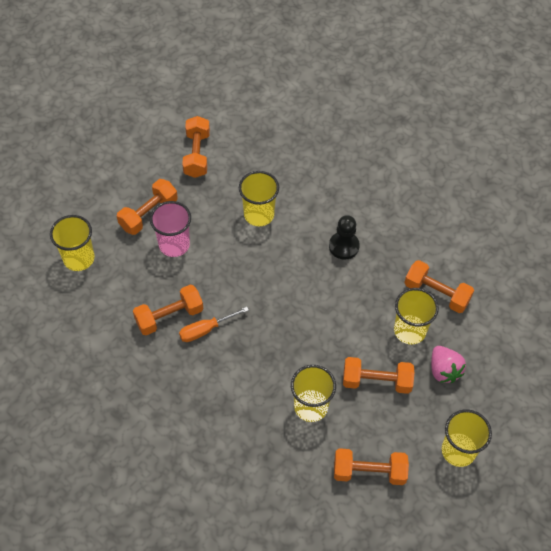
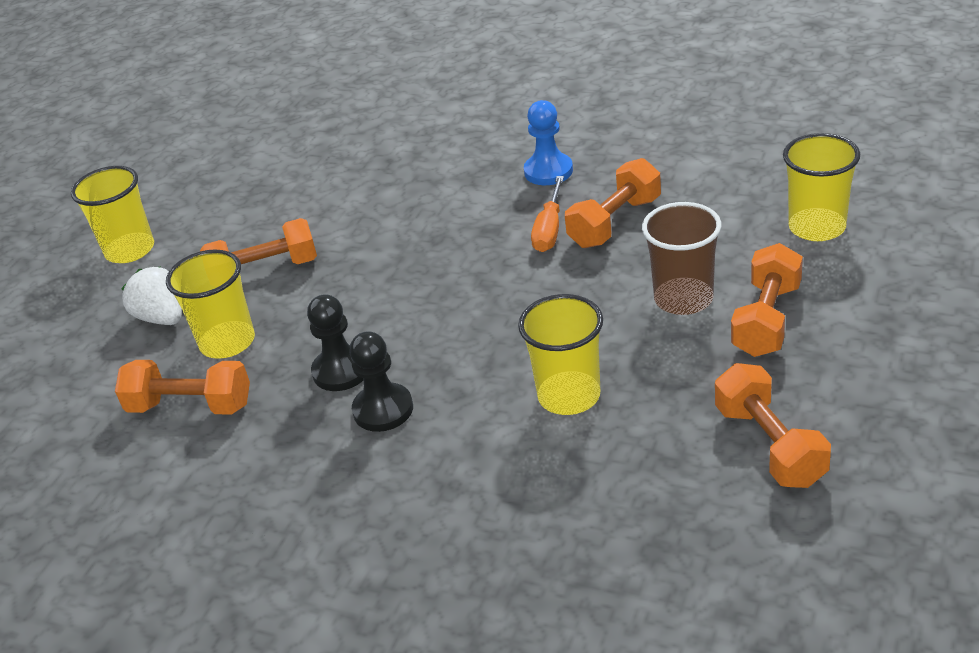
camera: 165 degrees right, 20 degrees down
(174, 244) = (683, 299): pink cup -> brown cup
(176, 384) = (548, 171): none -> blue pawn
(206, 330) = (549, 229): orange screwdriver -> orange screwdriver turned 150 degrees clockwise
(311, 407) = (351, 216): yellow cup -> none
(356, 280) = (341, 371): none -> black pawn
(369, 472) = (249, 194): orange dumbbell -> none
(444, 370) = (162, 318): pink strawberry -> white strawberry

